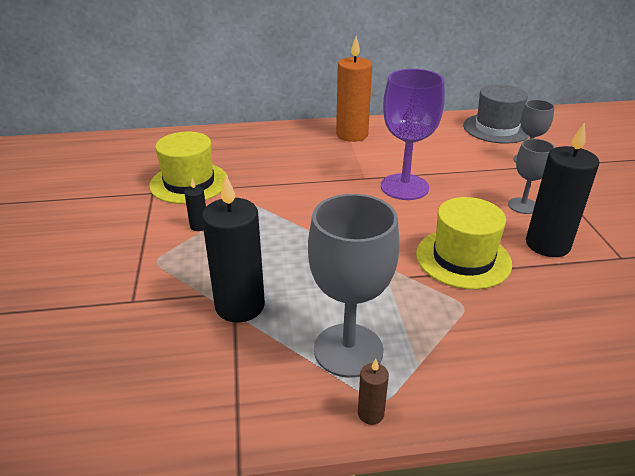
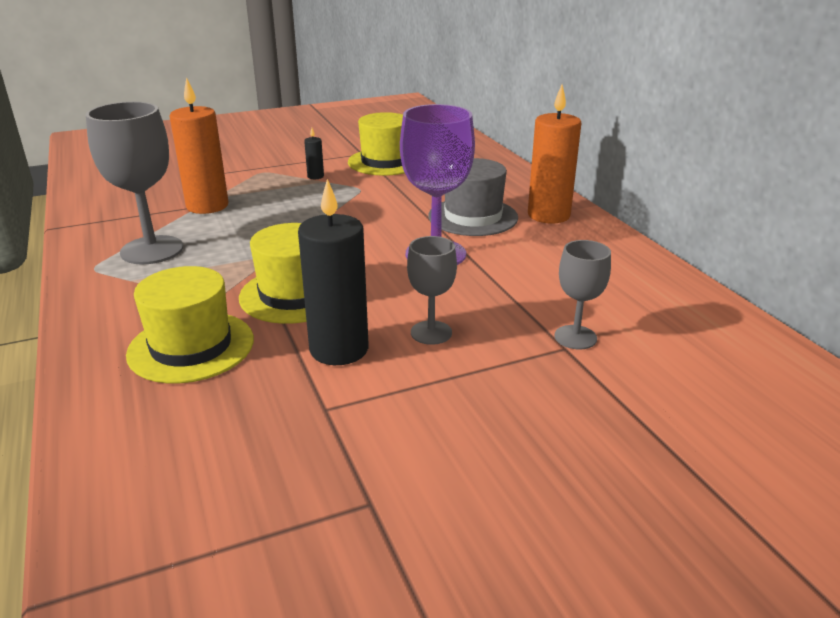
camera: 75 degrees right, 5 degrees down
(240, 306) = (207, 206): black candle -> orange candle
(370, 413) = (80, 264): brown candle -> none
(496, 128) = (673, 312): grey hat -> grey hat (473, 217)
(550, 319) = (191, 346): none -> yellow hat

